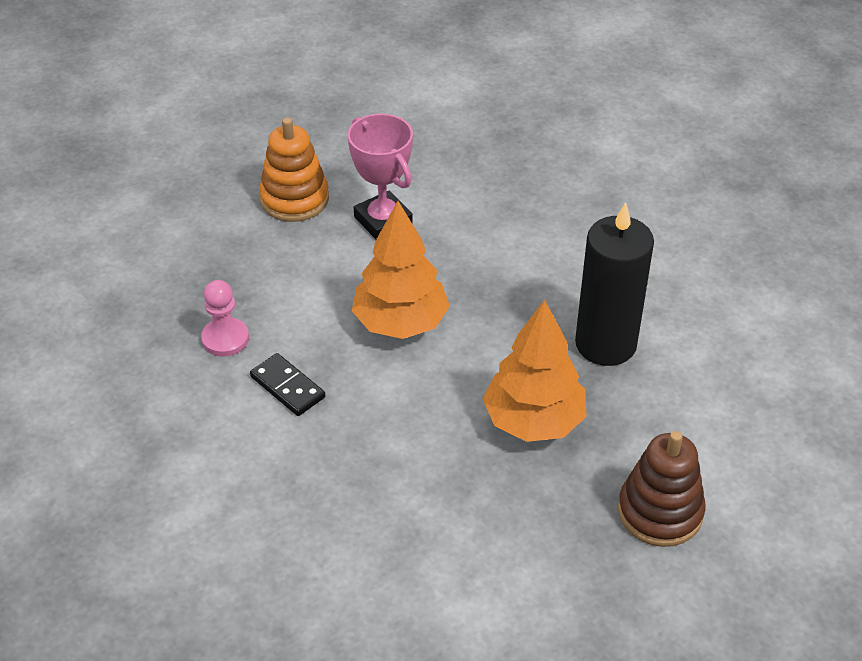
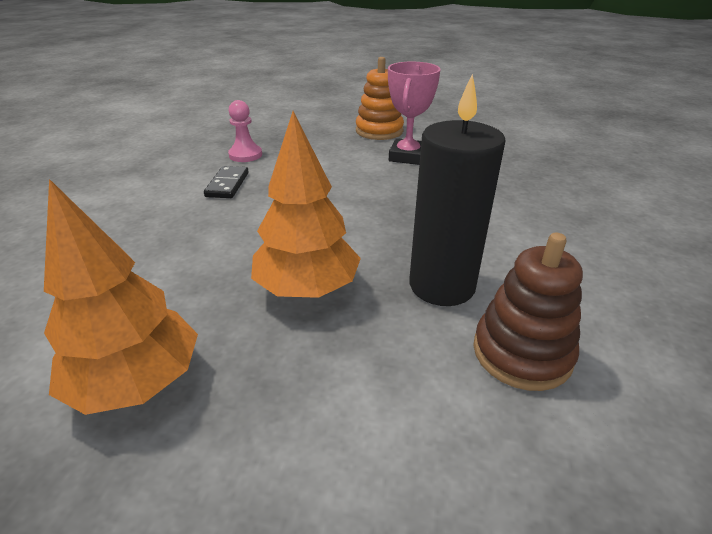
camera: 50 degrees right, 10 degrees down
(401, 323) = (332, 195): orange tree -> orange tree (137, 382)
(660, 512) = (272, 431): brown stacking toy -> brown stacking toy (522, 353)

